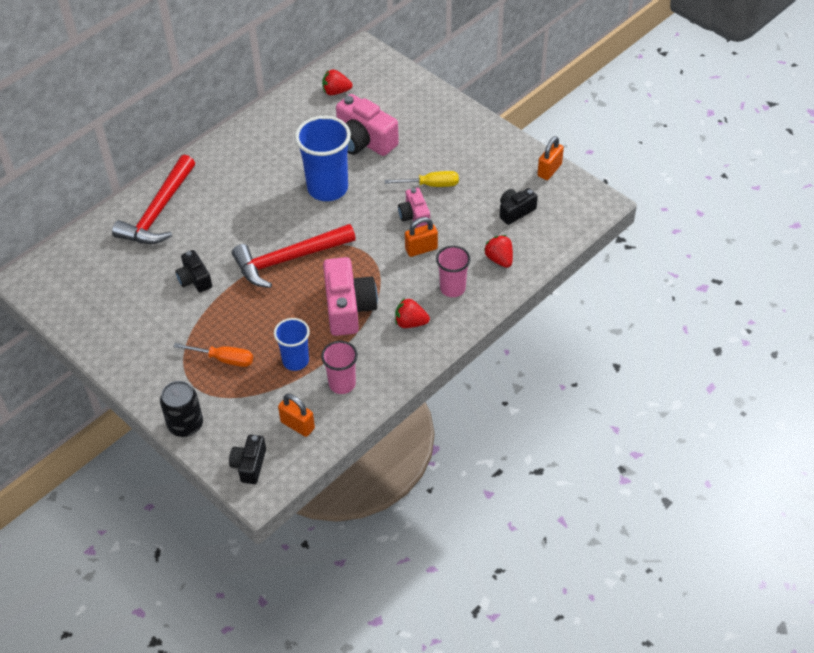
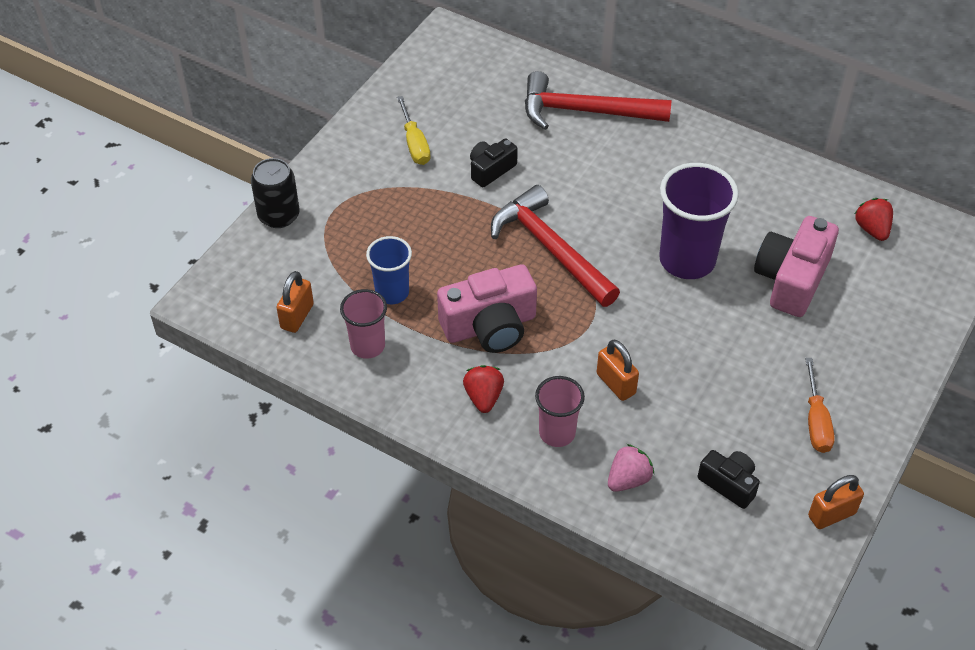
camera: 75 degrees right, 0 degrees up
(224, 359) = (378, 226): orange screwdriver -> orange screwdriver (816, 421)
(249, 465) = (233, 285): black camera -> none
(327, 188) = (687, 260): blue cup -> purple cup
(414, 216) = (673, 364): pink camera -> none
(431, 185) = (740, 372): yellow screwdriver -> yellow screwdriver (415, 144)
(499, 259) = (628, 479): red strawberry -> pink strawberry
(549, 170) = (831, 515): orange padlock -> orange padlock turned 45 degrees counterclockwise

